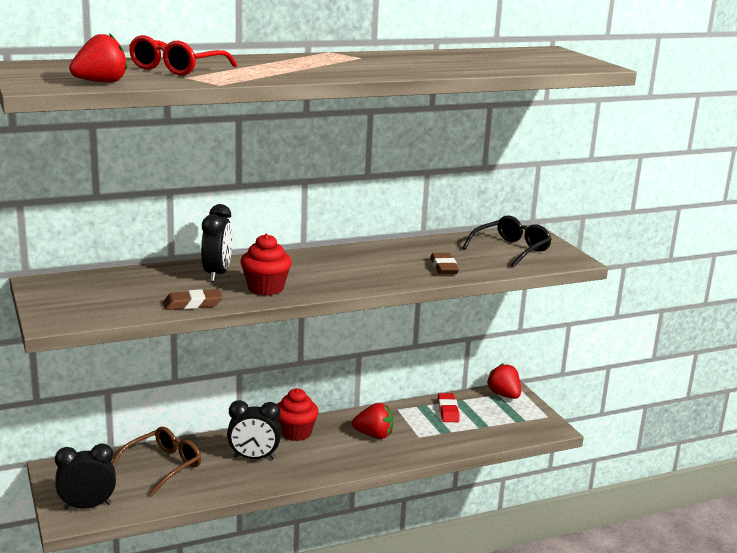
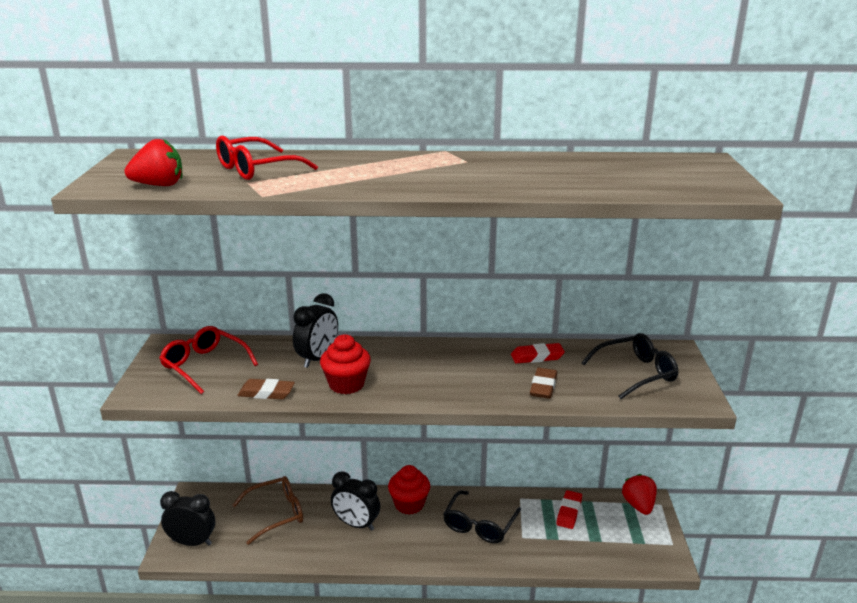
camera: 25 degrees right, 5 degrees up
(103, 293) = (204, 365): none -> red glasses
(374, 435) = (479, 525): red strawberry -> black glasses
(420, 249) = (537, 357): none -> red eraser

